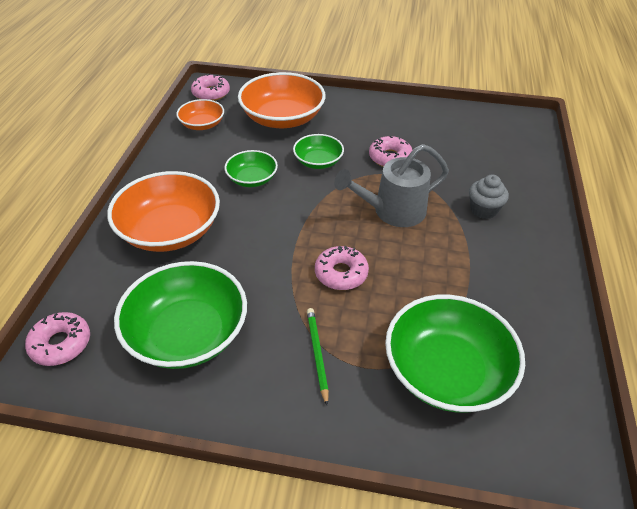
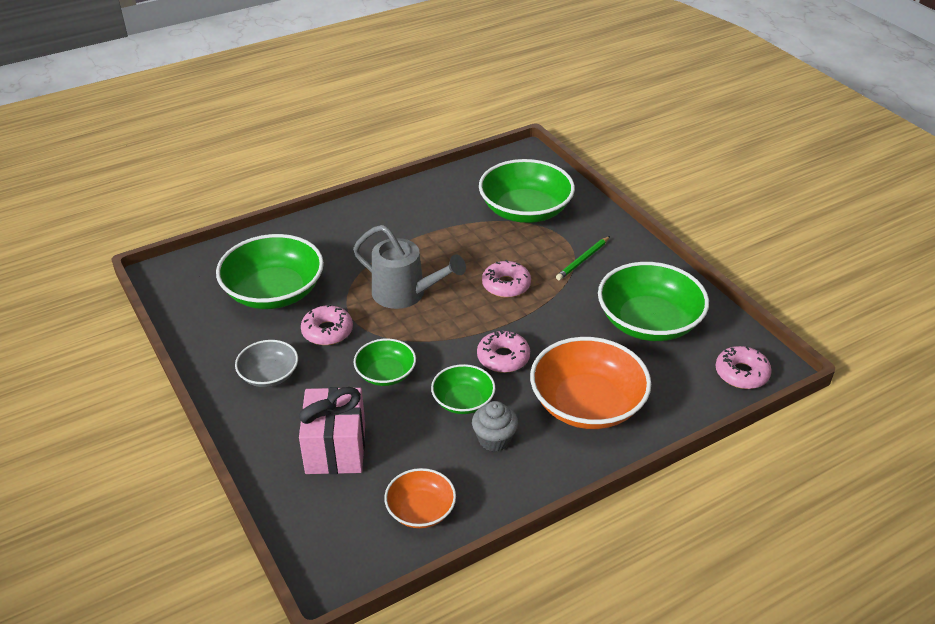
camera: 130 degrees left, 5 degrees down
(211, 93) = (346, 558): pink donut -> pink donut (503, 358)
(282, 118) = (335, 448): orange bowl -> pink gift
(373, 121) = (269, 375): none -> grey bowl
(462, 154) = (274, 291): none -> green bowl
(483, 210) = (347, 251): grey cupcake -> grey cupcake (494, 439)

